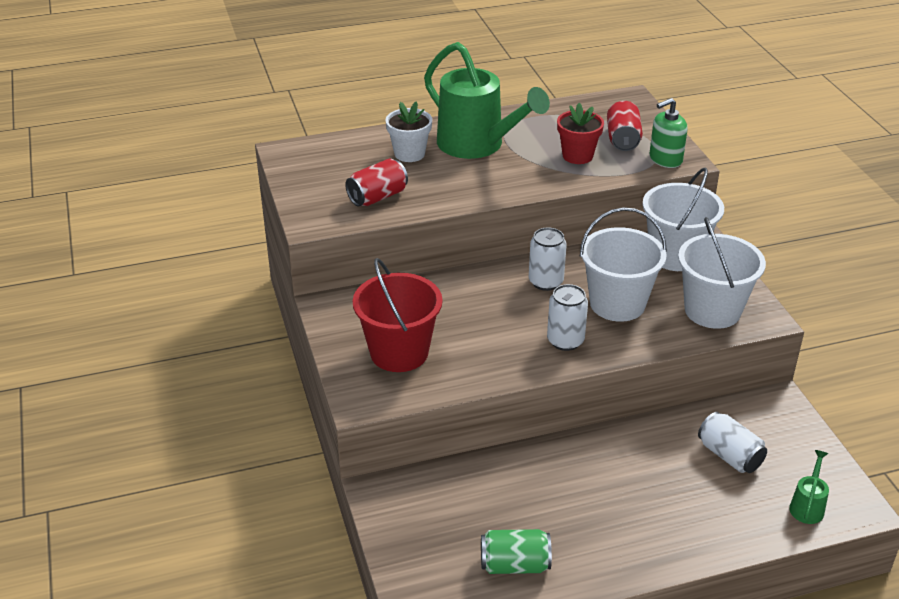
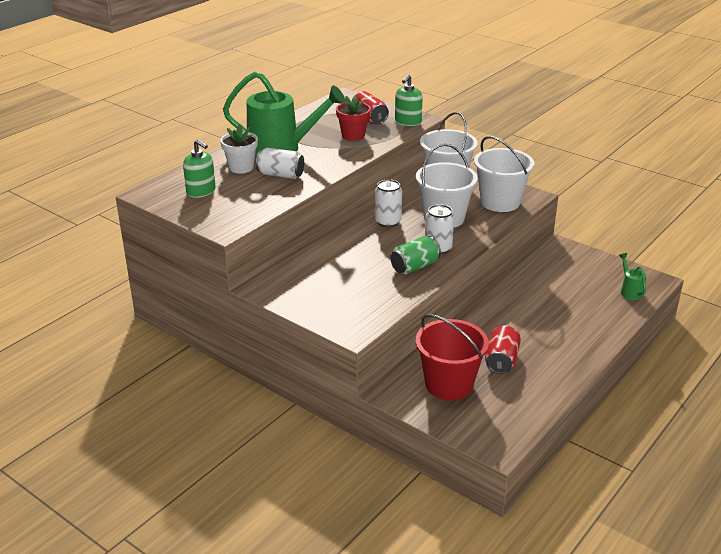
camera: 35 degrees left, 5 degrees down
(338, 168) = (201, 191): none -> green soap dispenser
(377, 197) = (252, 198): red can -> red can (501, 360)
(399, 352) = (344, 294): red bucket -> red bucket (449, 384)
(514, 565) = (517, 392): green can -> green can (414, 266)
(729, 456) = (565, 284): white can -> white can (280, 175)

